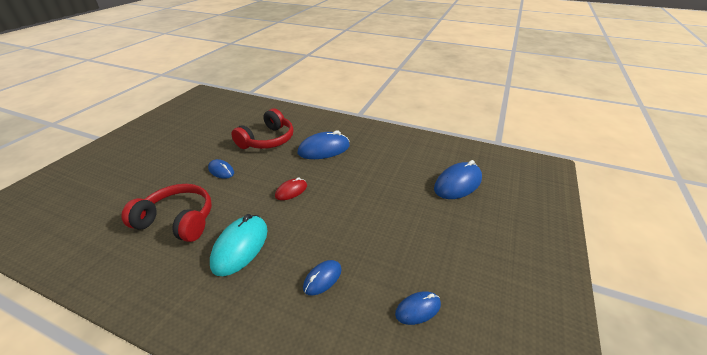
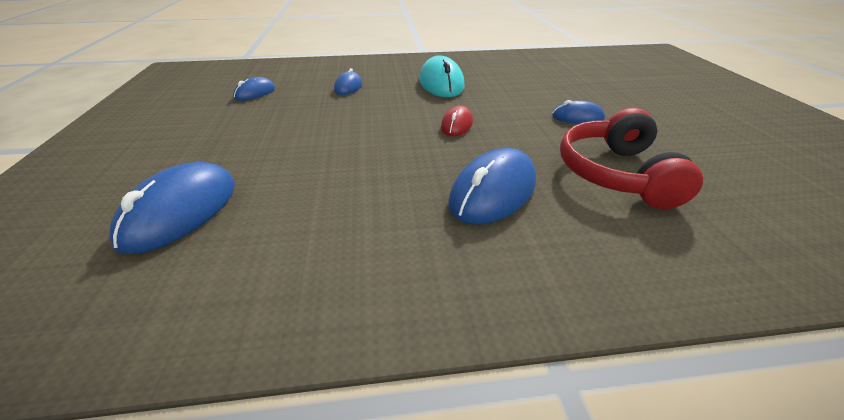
camera: 150 degrees right, 0 degrees up
(178, 220) = (524, 81): red headphones -> none

